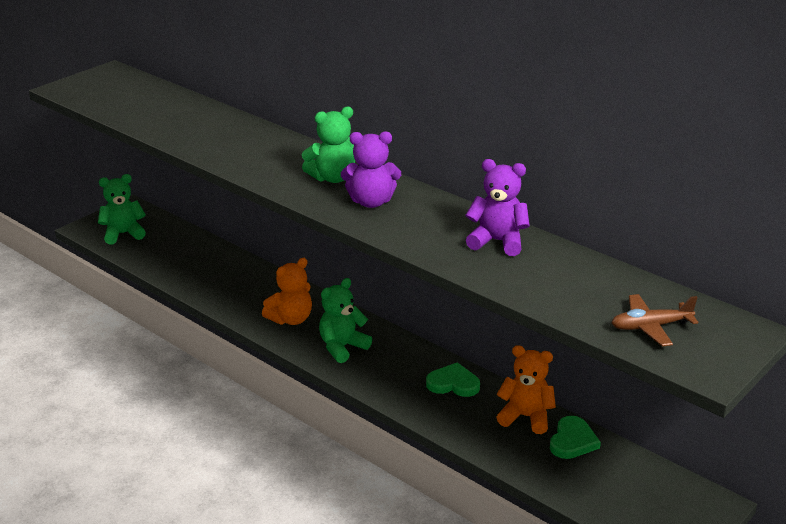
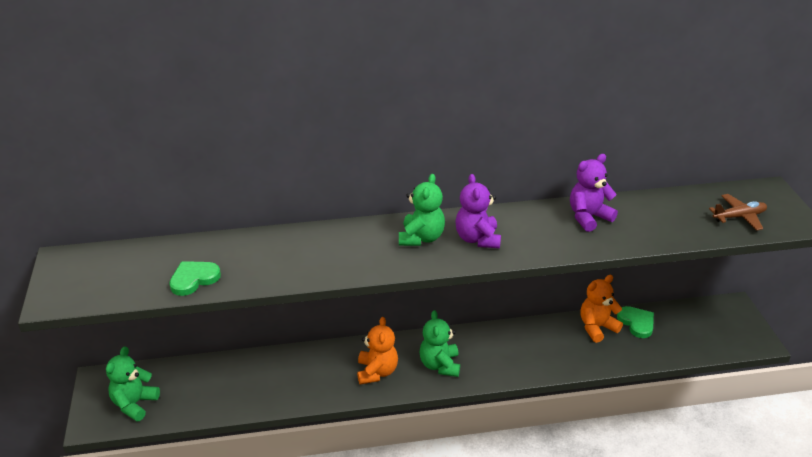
camera: 50 degrees left, 5 degrees up
(371, 202) = (477, 239): purple teddy bear -> purple teddy bear turned 135 degrees clockwise
(453, 383) = (533, 338): green heart -> green heart (194, 279)
(650, 327) = (739, 217): brown plane -> brown plane turned 135 degrees counterclockwise

